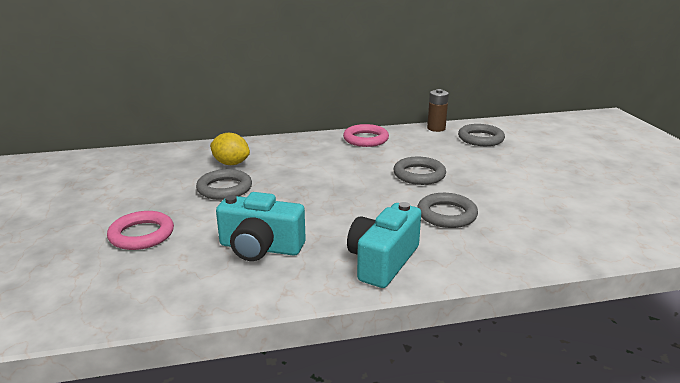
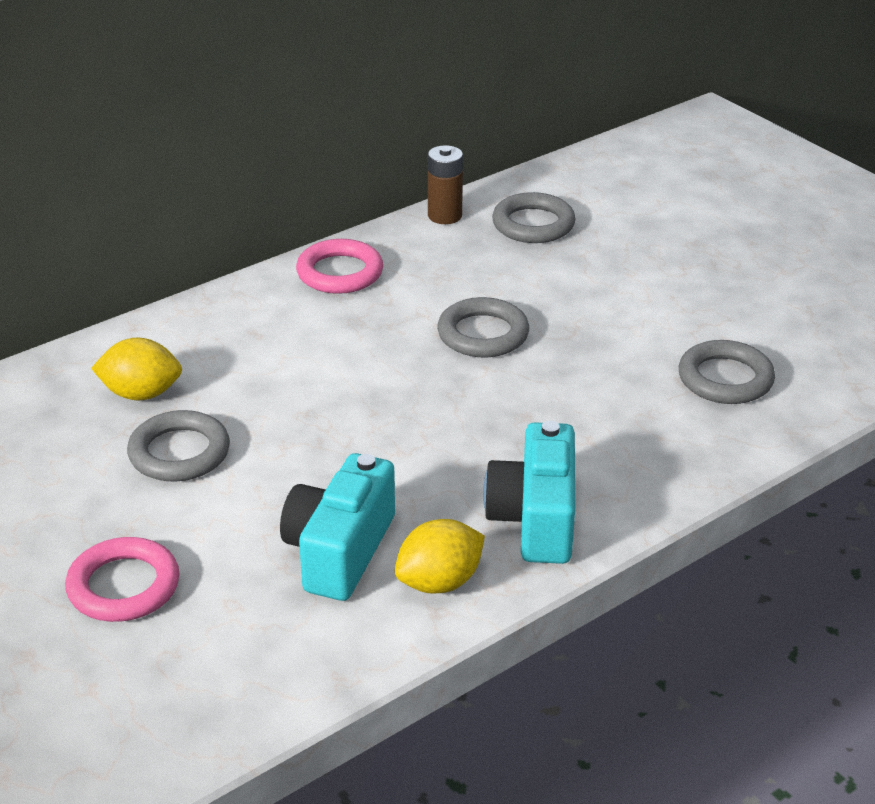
camera: 25 degrees left, 10 degrees up
(260, 248) = (339, 551): turquoise camera -> turquoise camera turned 120 degrees clockwise
(300, 277) = (439, 582): none -> yellow lemon
(446, 214) = (573, 406): grey ring -> grey ring (725, 379)

